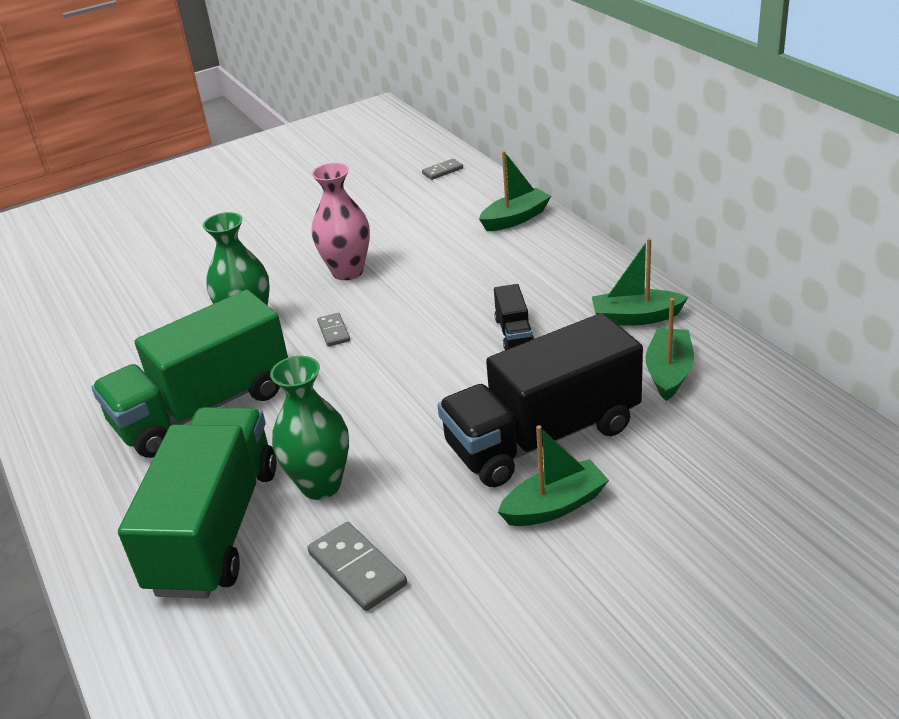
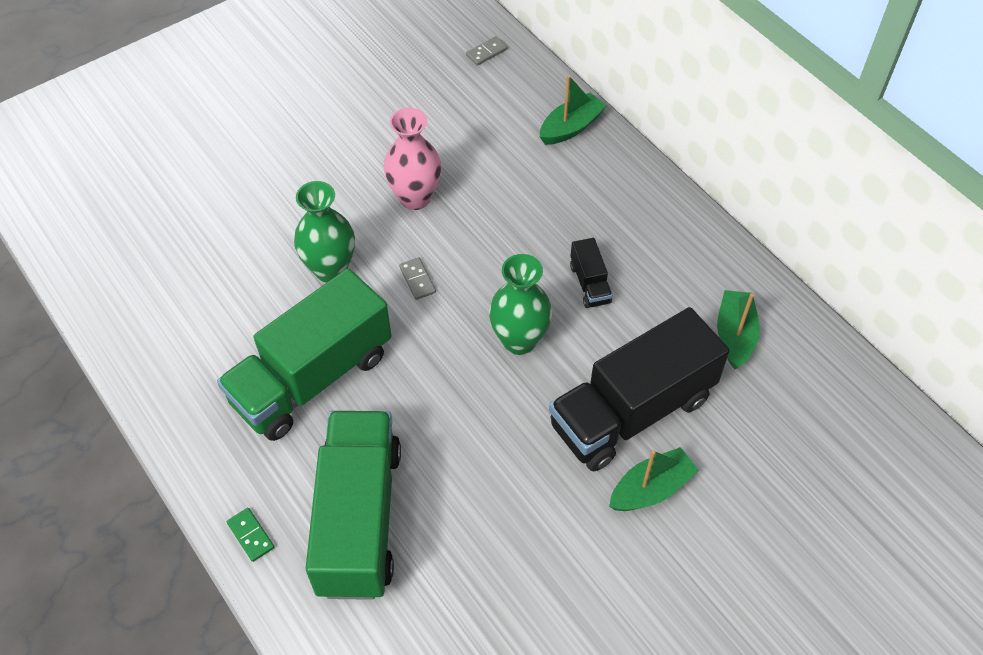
camera: 10 degrees left, 20 degrees up
(94, 541) = (250, 535): none -> green domino
(321, 485) = (443, 468): green vase -> green vase (519, 340)
(357, 569) = (493, 559): grey domino -> none
(635, 317) = (699, 266): green boat -> none

